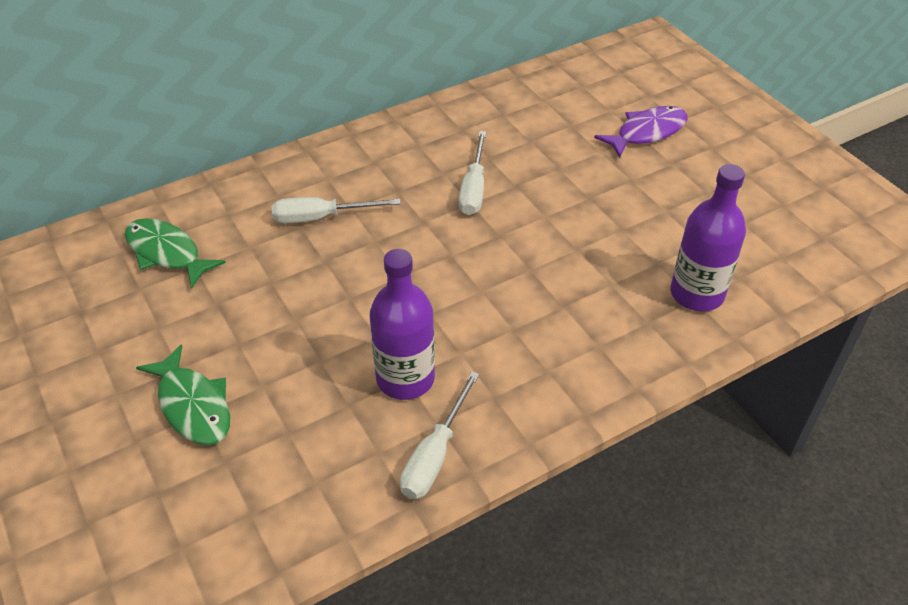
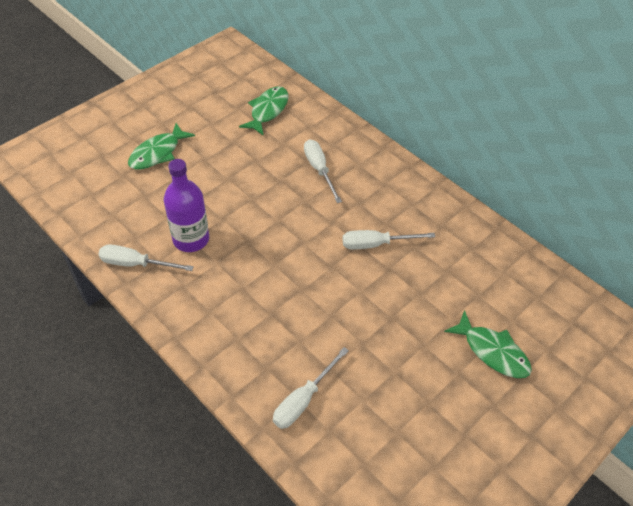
camera: 75 degrees right, 5 degrees up
(647, 132) = (492, 351): purple fish -> green fish
(697, 294) = (303, 399): purple bottle -> white screwdriver

